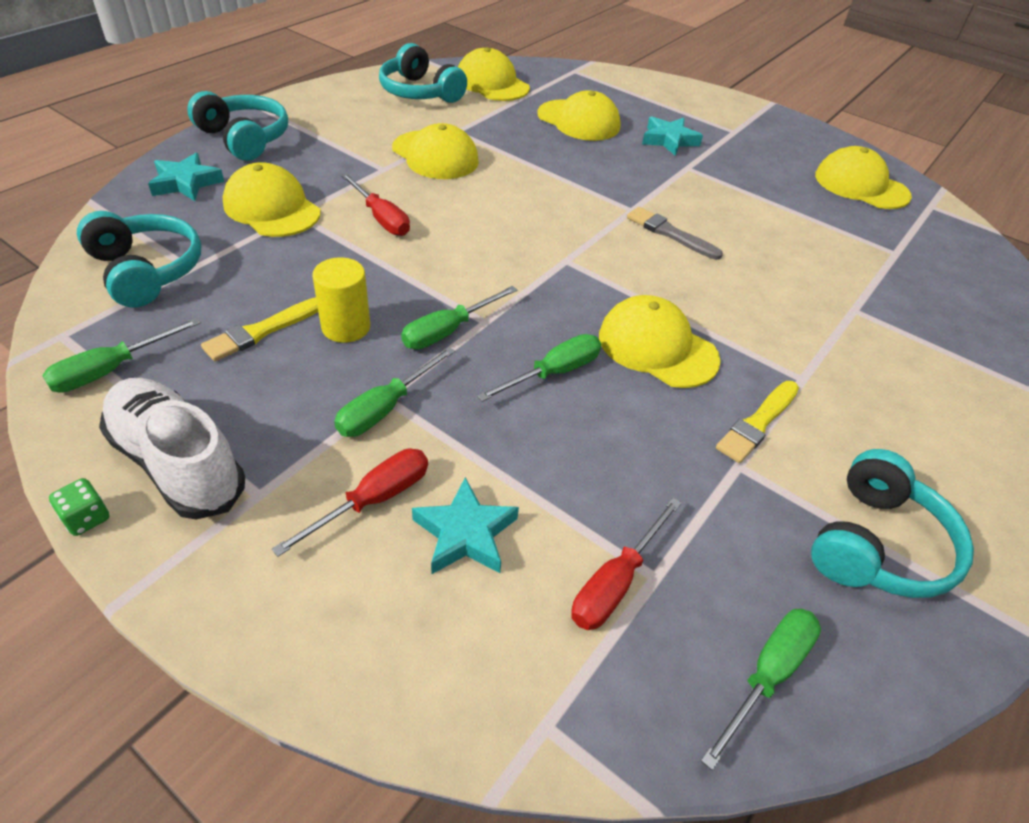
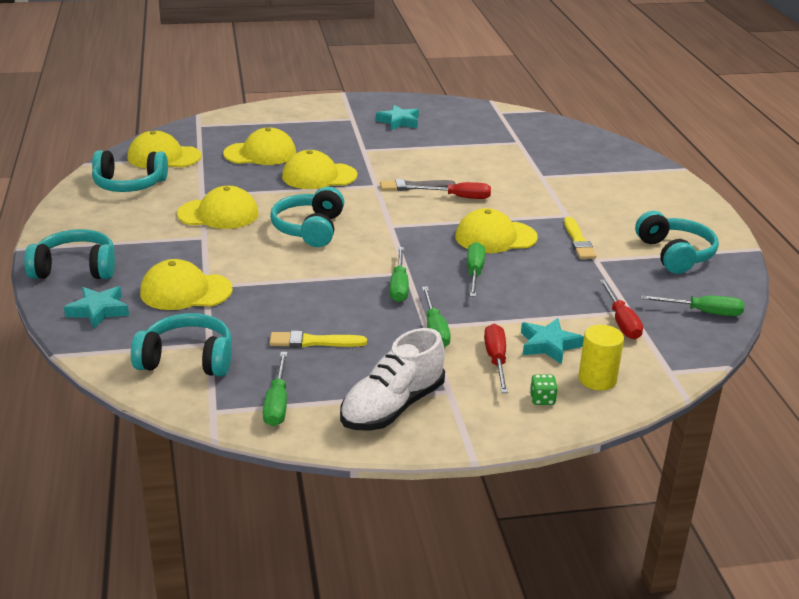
camera: 45 degrees left, 15 degrees down
(86, 518) = (399, 448): green dice -> green dice (542, 399)
(178, 463) = (392, 407): white shoe -> white shoe turned 45 degrees counterclockwise
(262, 331) = (313, 342): yellow brush -> yellow brush turned 90 degrees clockwise
(346, 327) = (350, 314): yellow cylinder -> yellow cylinder (597, 379)
(381, 218) = (259, 260): red screwdriver -> red screwdriver (459, 197)
(482, 215) = (309, 229): none -> turquoise headphones
(669, 140) = (328, 140): turquoise star -> turquoise star (399, 121)
(767, 675) = (703, 312): green screwdriver -> green screwdriver turned 105 degrees clockwise
(861, 185) = (456, 117): yellow cap -> yellow cap (319, 176)

